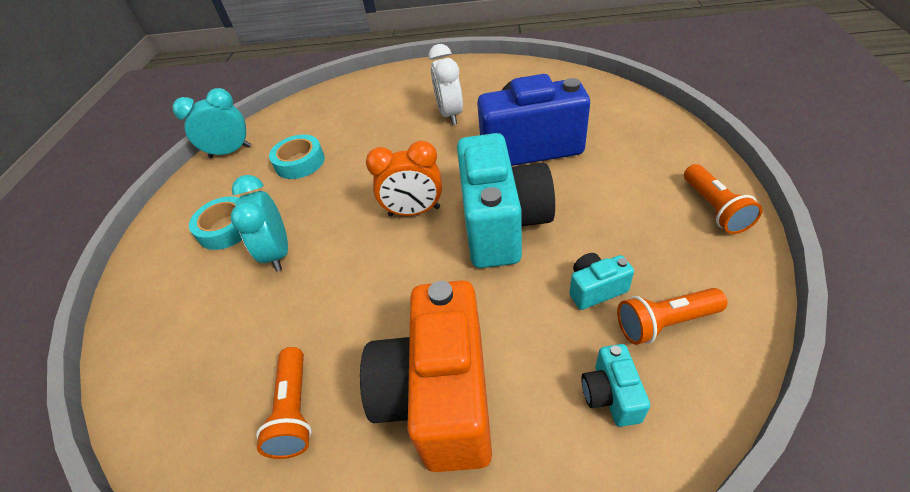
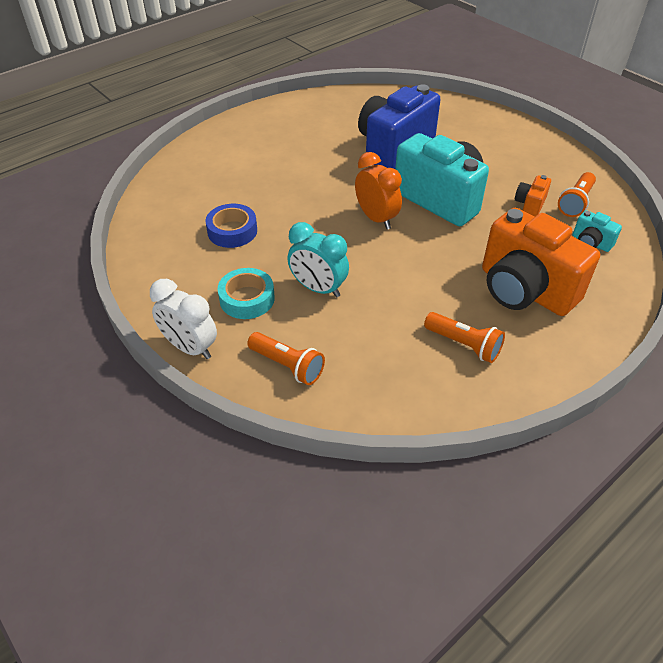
camera: 50 degrees left, 0 degrees up
(230, 152) = (146, 254): turquoise clock -> none
(300, 162) = (232, 231): turquoise tape -> blue tape
(414, 211) = (376, 218): orange clock -> orange clock turned 75 degrees counterclockwise
(450, 114) = (307, 150): white clock -> white clock (190, 348)
(595, 289) = (530, 205): turquoise camera -> orange camera
(714, 208) = (534, 141): orange flashlight -> orange flashlight (287, 366)

